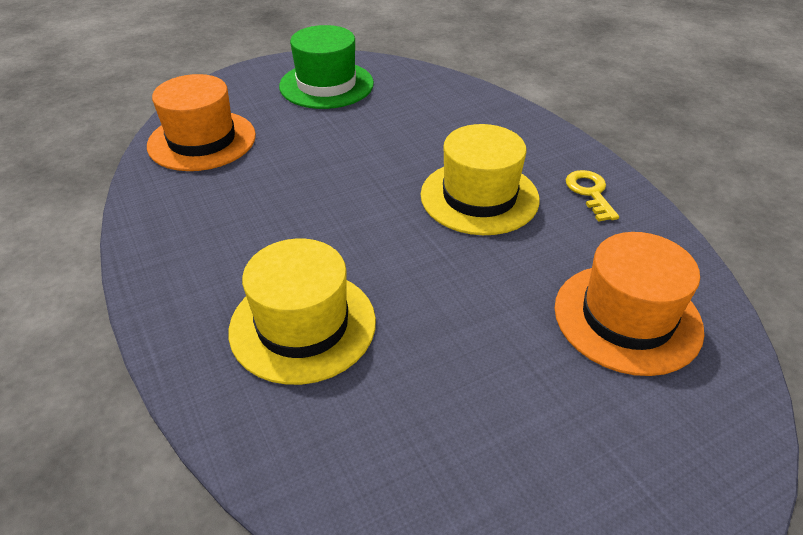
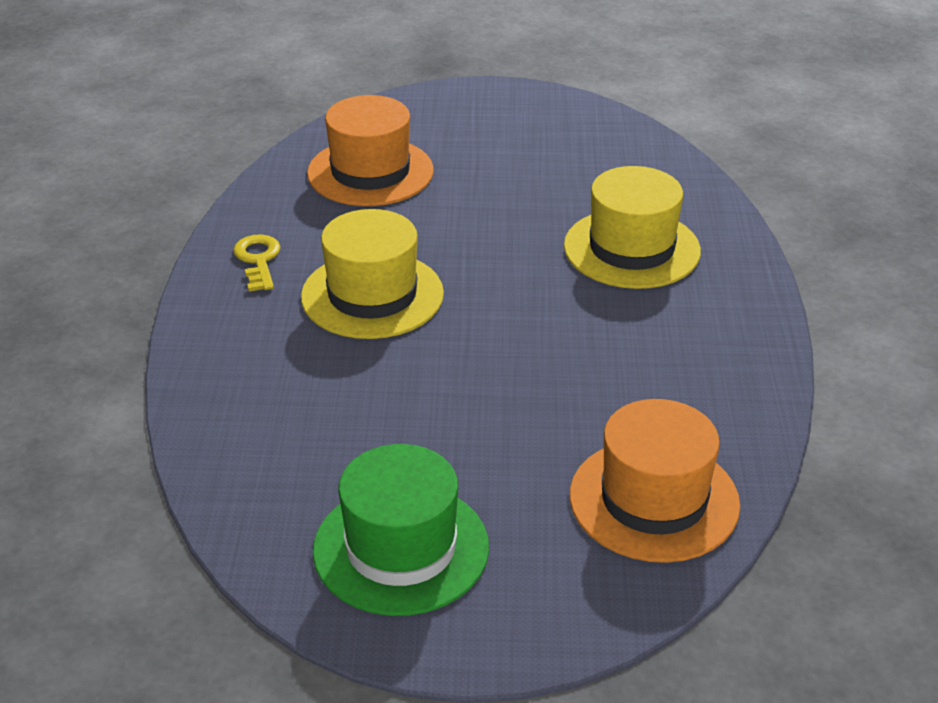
camera: 150 degrees left, 5 degrees down
(590, 193) = (258, 260): yellow key -> yellow key turned 150 degrees clockwise

